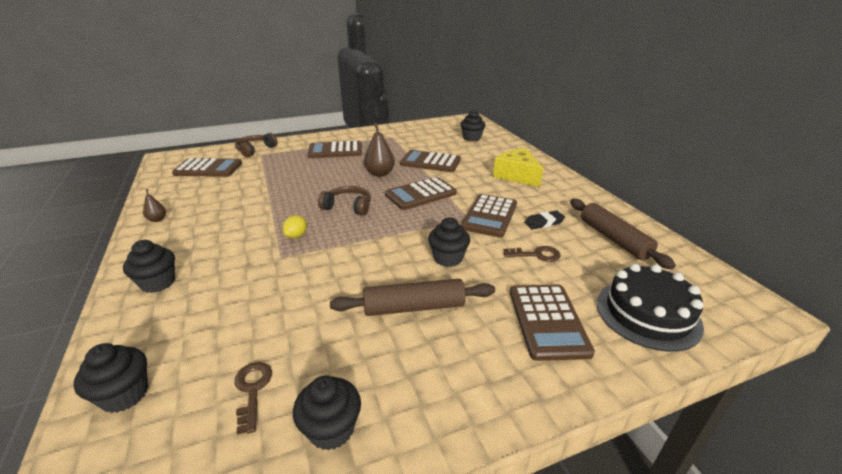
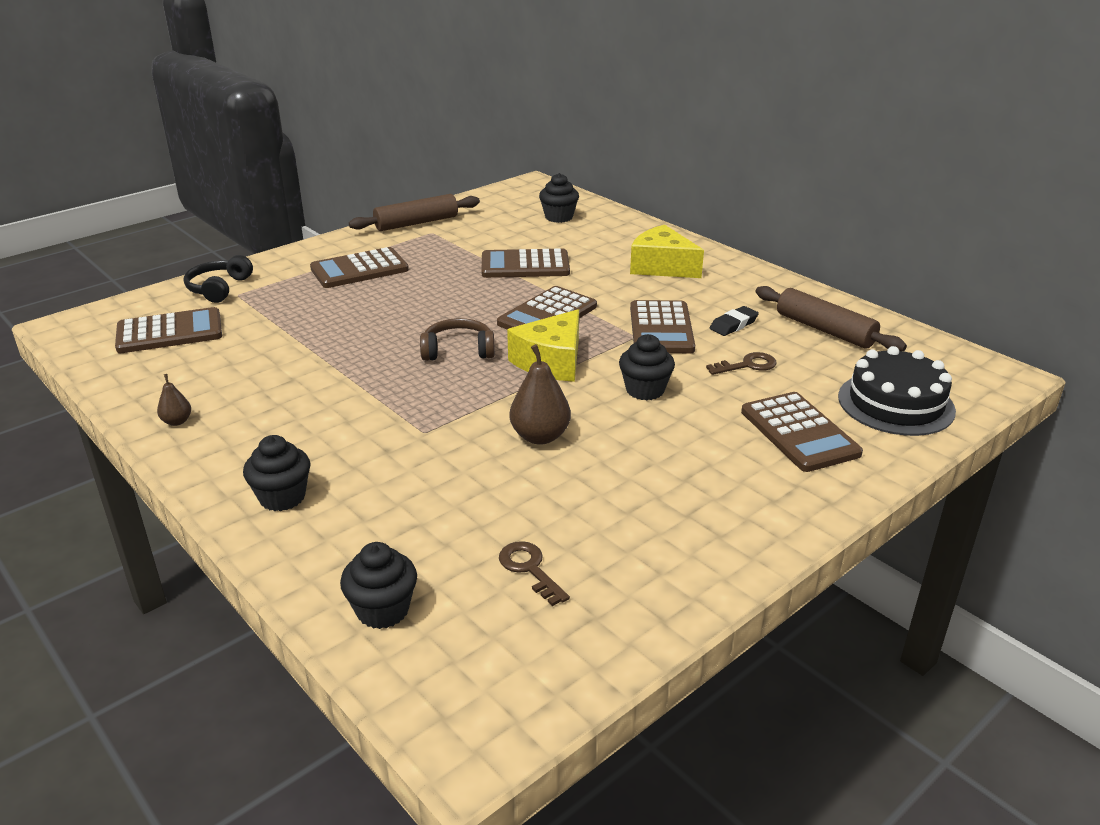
camera: 20 degrees left, 0 degrees up
(255, 150) = (219, 288): brown headphones -> black headphones
(296, 235) = (419, 402): yellow lemon -> none
(331, 429) = (645, 577): black cupcake -> none
(380, 173) = (463, 295): brown pear -> brown pear (540, 436)
(399, 225) = (551, 361): none -> yellow cheese
(414, 307) = (644, 451): brown rolling pin -> brown rolling pin (416, 223)

